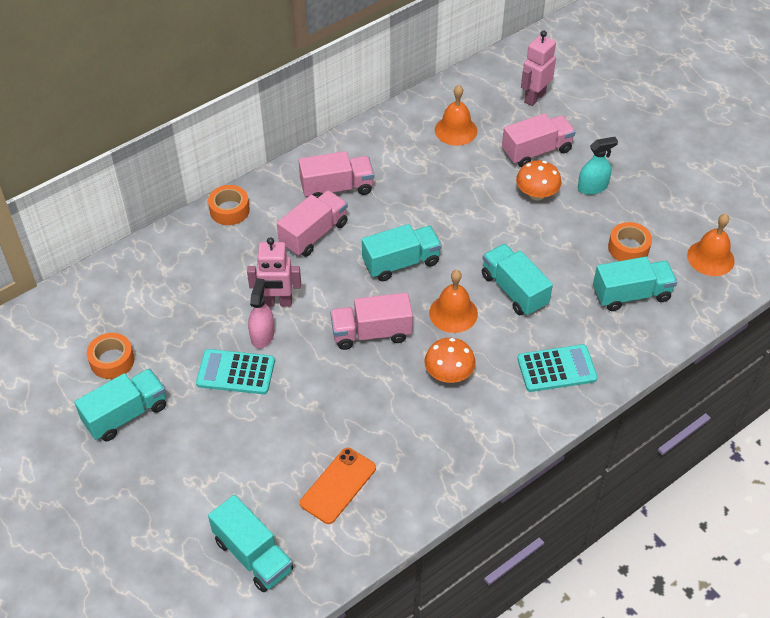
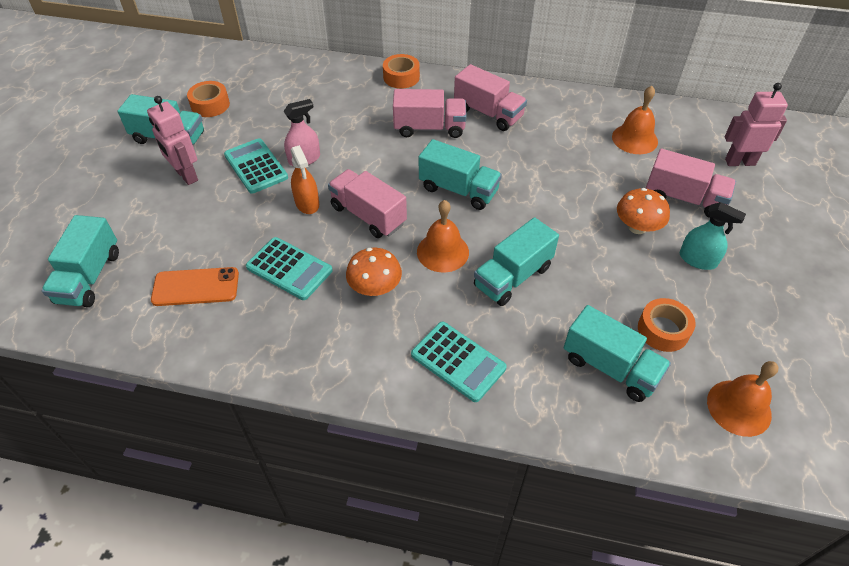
camera: 50 degrees right, 0 degrees up
(277, 302) = (343, 148): pink robot -> pink robot (186, 175)
(317, 363) = (307, 203): none -> orange spray bottle
(378, 415) = (289, 269): none -> turquoise calculator
(514, 290) = (513, 277): turquoise truck -> turquoise truck turned 150 degrees counterclockwise

